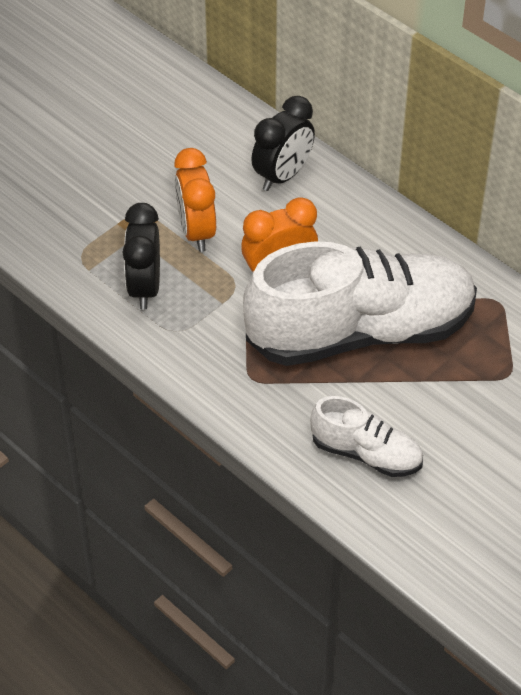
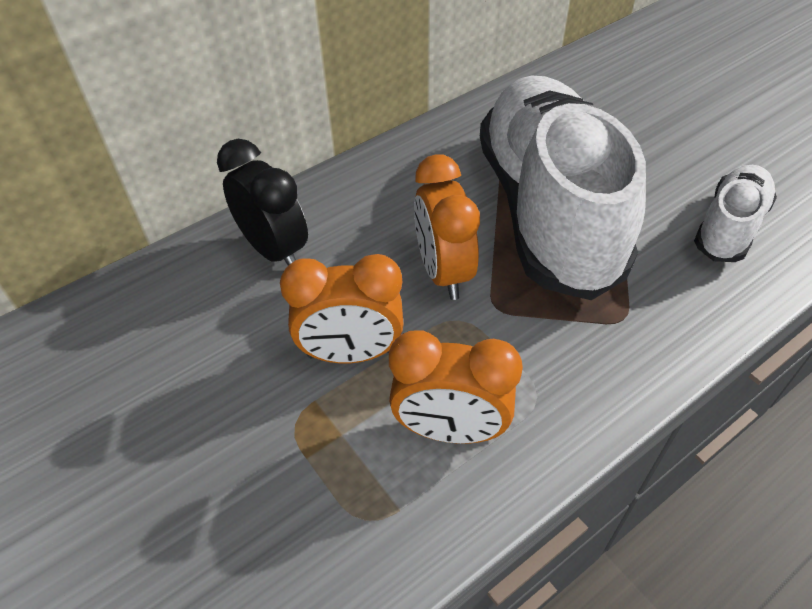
camera: 80 degrees left, 0 degrees up
(144, 288) = (450, 430): black clock -> orange clock

